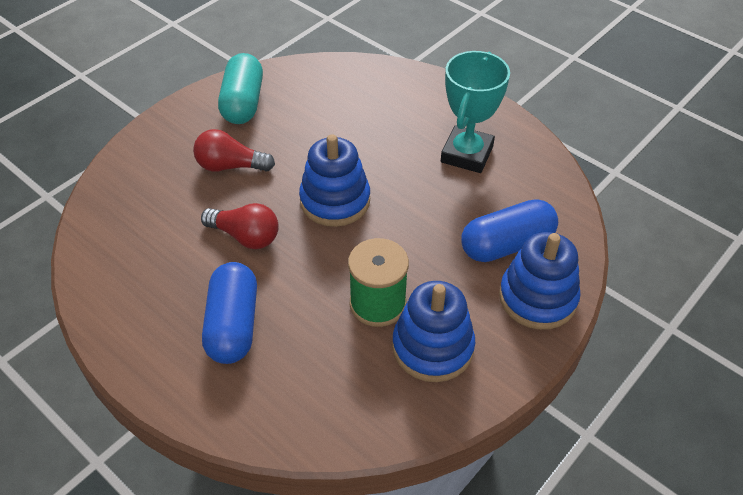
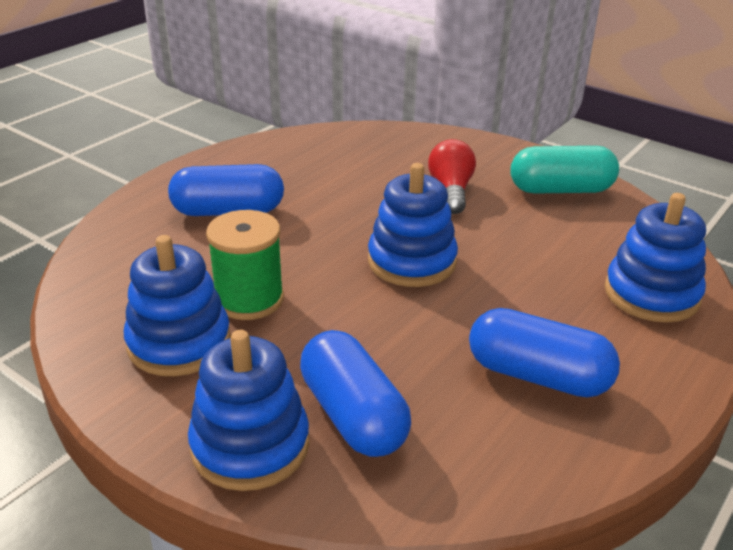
camera: 85 degrees right, 15 degrees down
(245, 236) = (347, 208): red light bulb -> none
(386, 88) = (651, 294): none -> blue stacking toy
(466, 154) = (538, 376): turquoise trophy -> blue capsule

